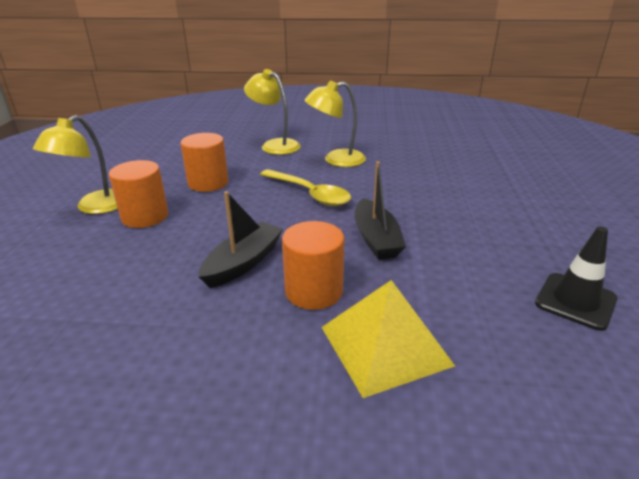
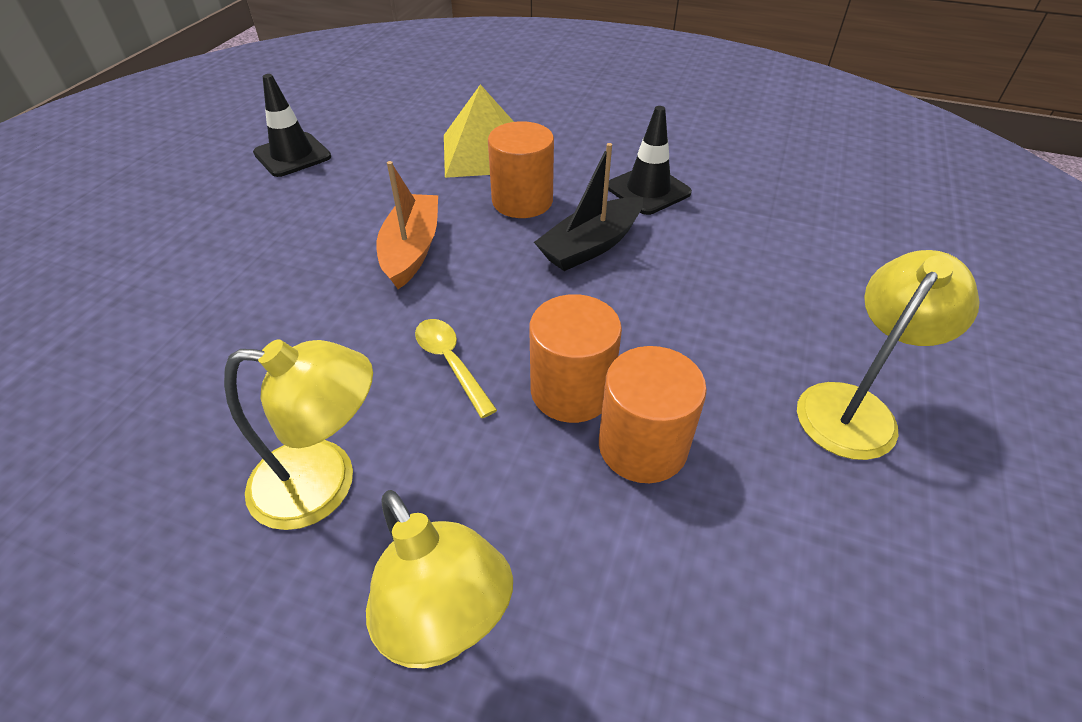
camera: 165 degrees left, 15 degrees up
(145, 217) = (746, 359): orange cylinder -> orange cylinder (571, 391)
(190, 327) = (648, 190): none -> black traffic cone
(309, 194) = (451, 363): yellow spoon -> yellow spoon, size x0.63
(376, 239) = (411, 250): black boat -> orange boat

